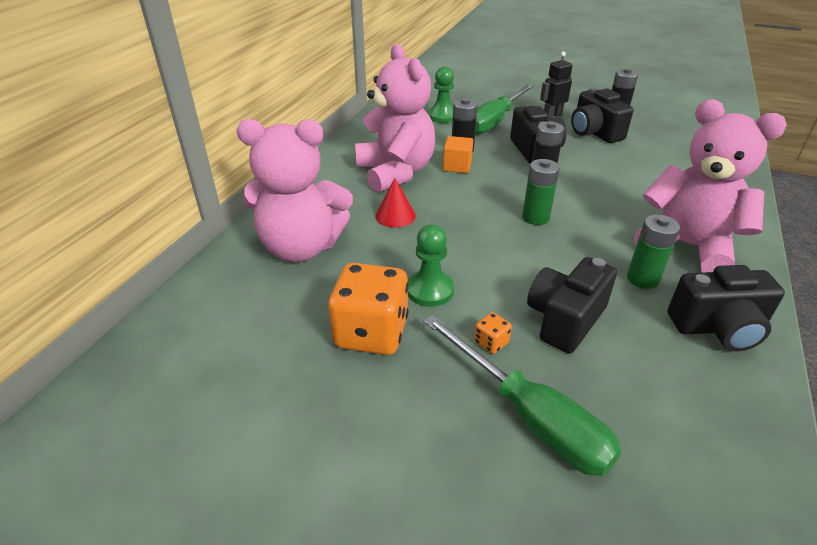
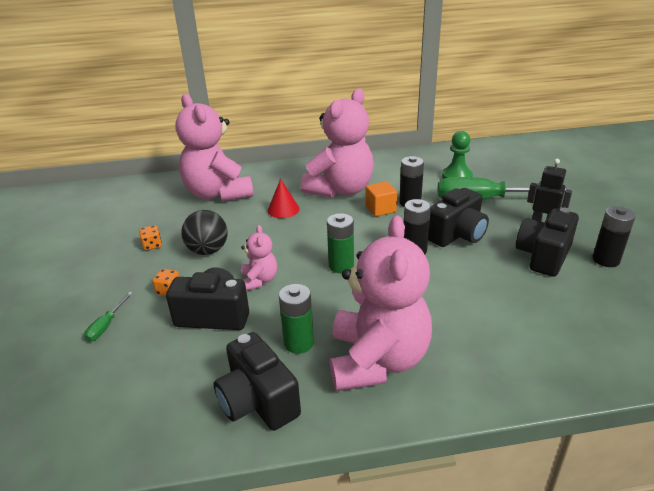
camera: 60 degrees right, 5 degrees down
(371, 333) = (152, 245): orange dice -> orange dice, size x0.41
(430, 290) = (208, 250): green pawn -> black ball
(522, 271) = (259, 280): none -> pink teddy bear
(529, 416) = (106, 325): green screwdriver -> green screwdriver, size x0.42

